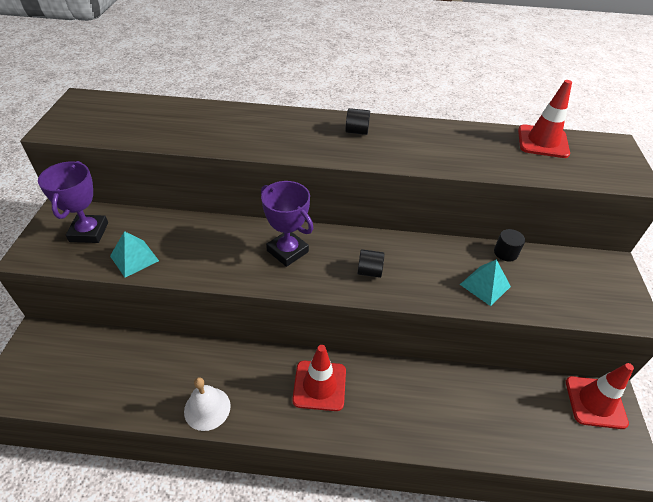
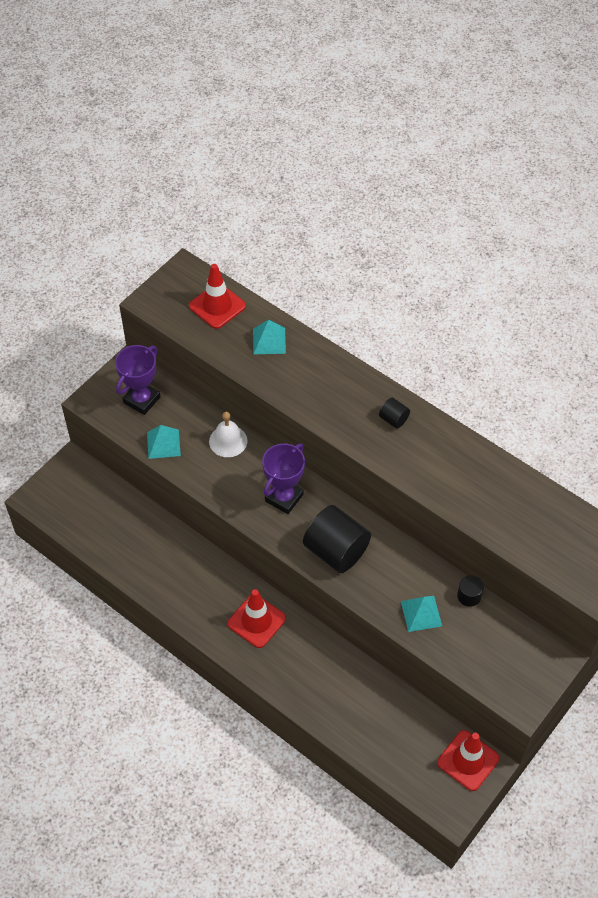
camera: 35 degrees right, 10 degrees up
(199, 119) = (269, 341): none -> turquoise pyramid
(207, 408) = (164, 591): white bell -> white bell (228, 441)
(287, 251) = (284, 498): purple trophy -> purple trophy turned 45 degrees clockwise
(369, 271) = (336, 551): black cylinder -> black cylinder, size x2.16
(542, 142) = (556, 513): red traffic cone -> red traffic cone (217, 306)

